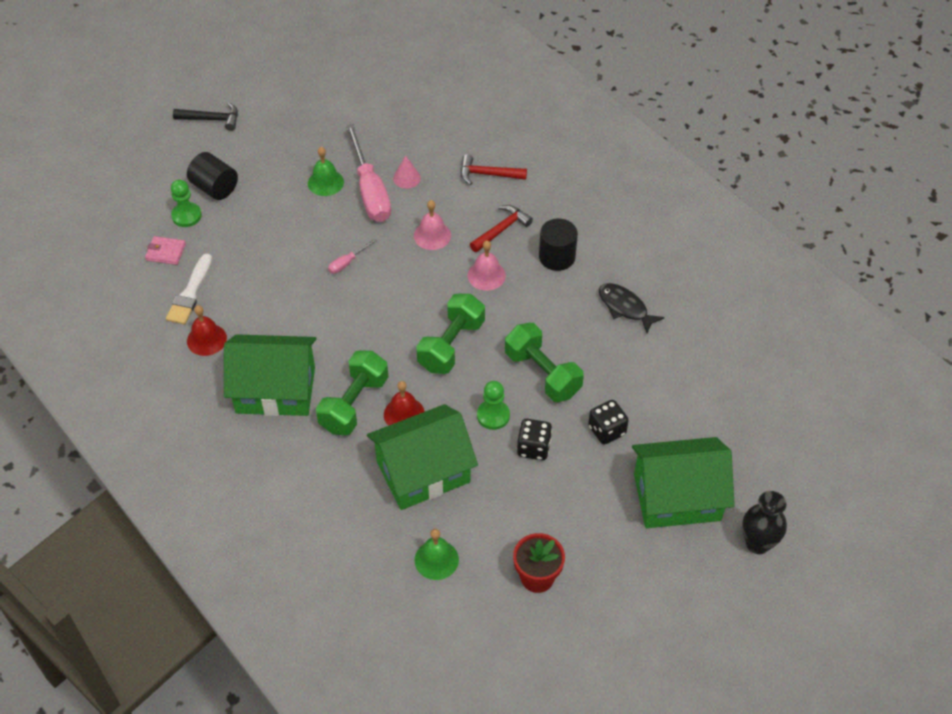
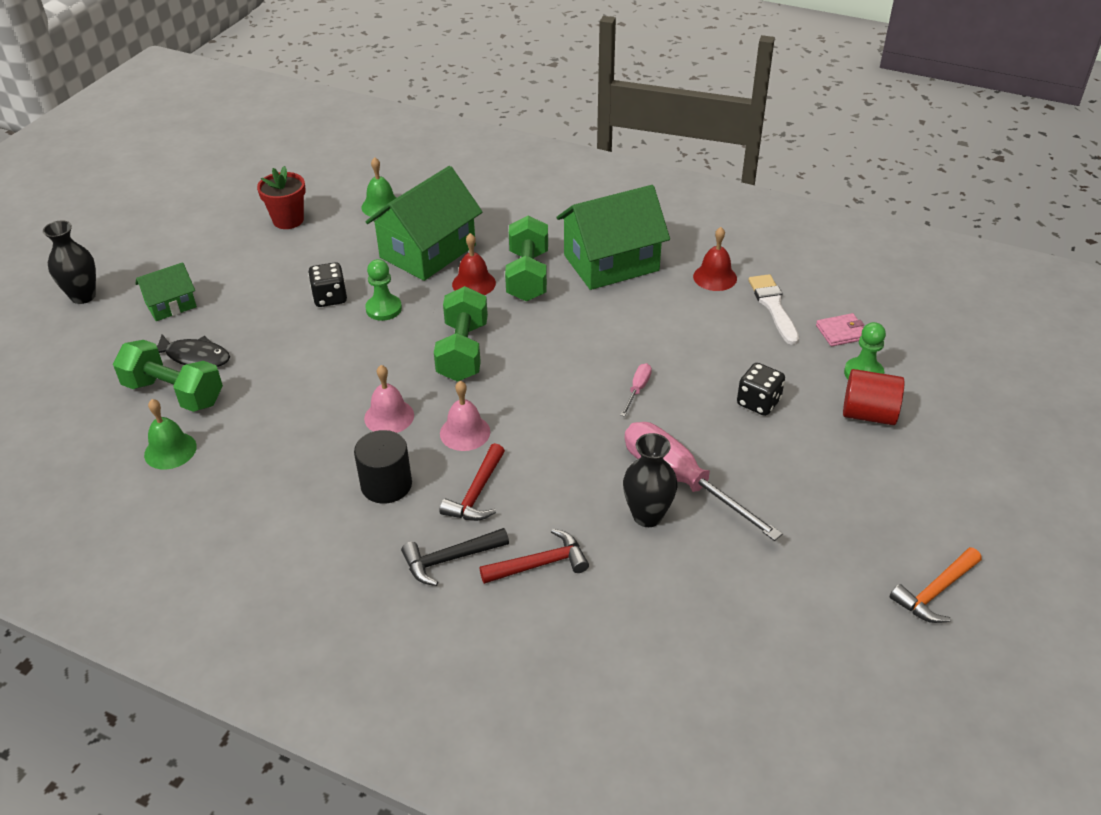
camera: 155 degrees right, 10 degrees down
(212, 119) = (974, 498): black hammer -> black hammer (450, 559)
(215, 188) = (868, 414): black cylinder -> red cylinder
(287, 86) = (935, 592): none -> orange hammer
(325, 182) = (745, 470): green bell -> green bell (170, 450)
(406, 178) = (647, 516): pink cone -> black vase
(432, 235) = (561, 454): pink bell -> pink bell (389, 416)
(542, 374) = (348, 358): green dumbbell -> green dumbbell (174, 393)
(606, 430) = (259, 333): black dice -> black dice (758, 402)
(625, 307) = (275, 455): black fish -> black fish (195, 357)
(677, 497) = (171, 305): green house -> green house, size x0.53

